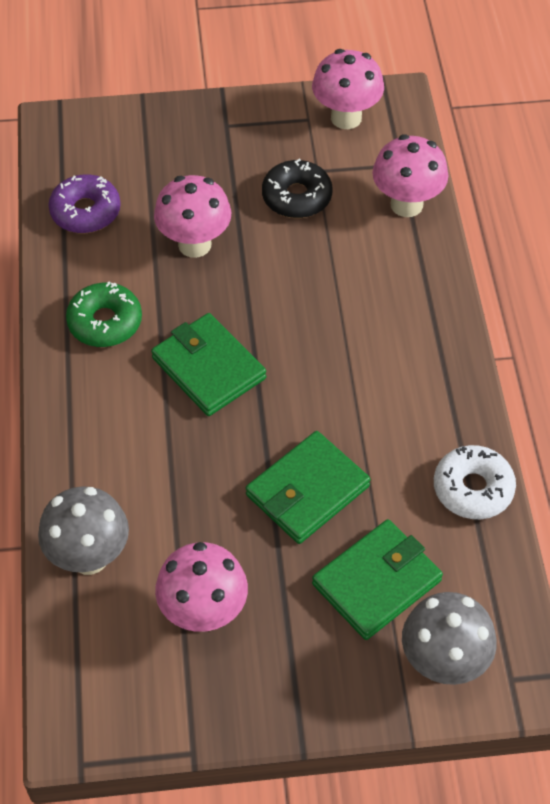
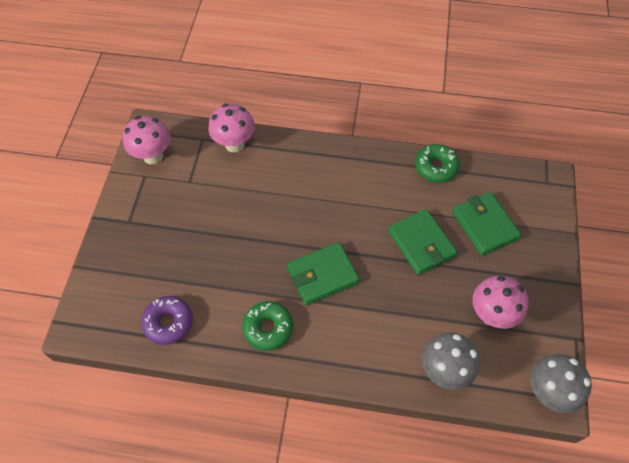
camera: 75 degrees left, 5 degrees up
(194, 244) = (222, 262): pink mushroom -> none
(296, 197) = (206, 197): black donut -> none
(443, 663) = (535, 208): grey mushroom -> grey mushroom (548, 392)
(473, 489) = (436, 167): white donut -> green donut

